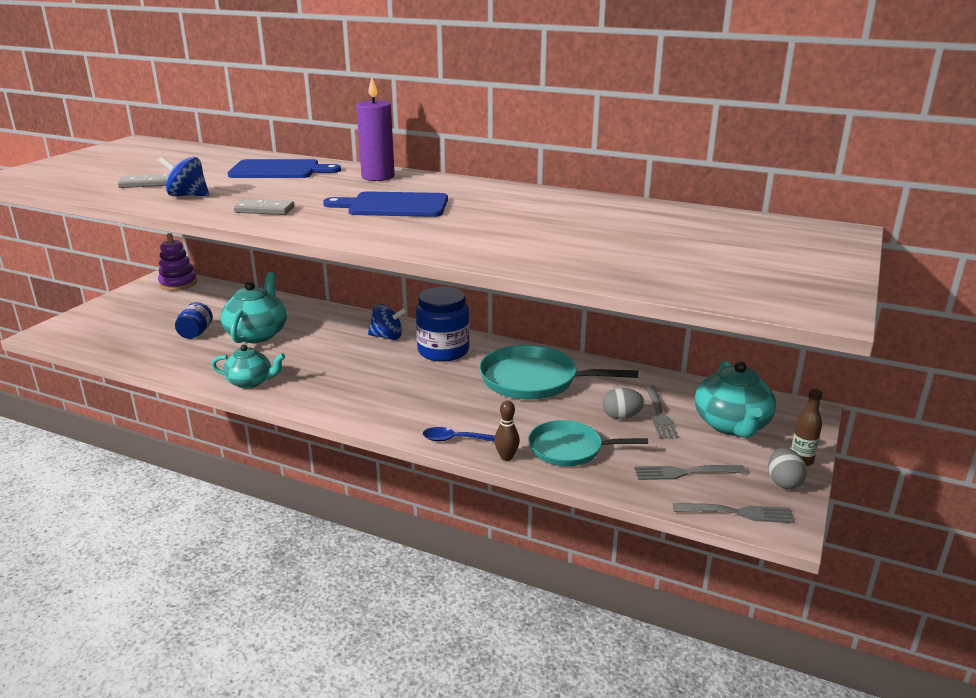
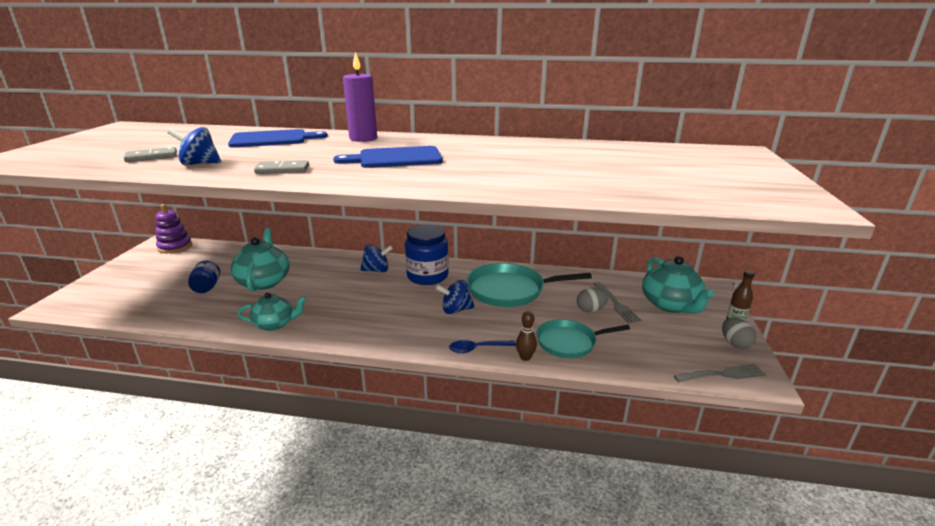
camera: 15 degrees left, 0 degrees up
(455, 394) = (456, 310): none -> blue spinning top
(684, 472) = (663, 348): grey fork -> none

